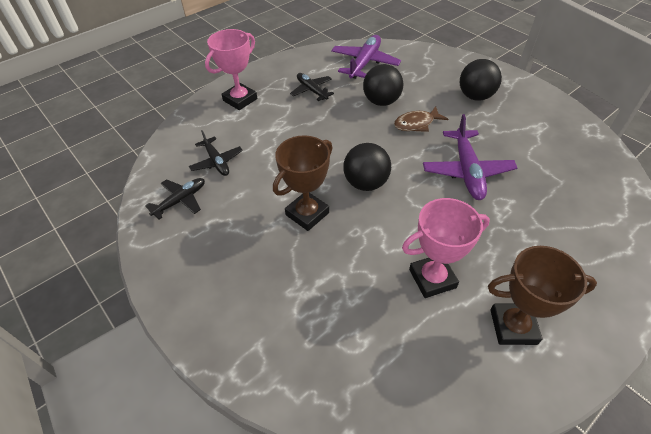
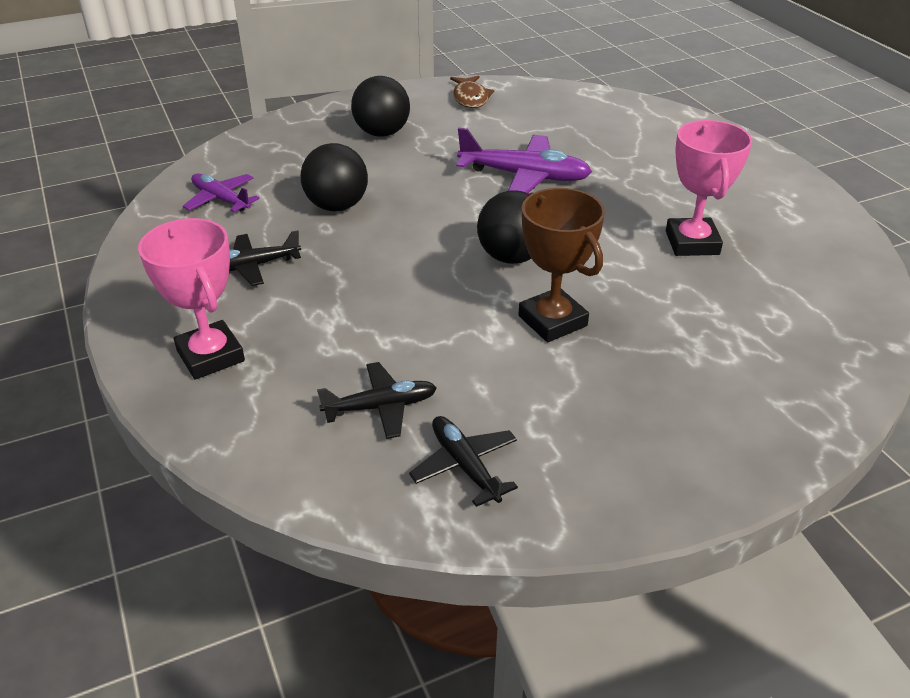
camera: 75 degrees left, 10 degrees down
(364, 63) = (221, 199): purple plane -> purple plane, size x0.62
(416, 124) = (409, 189): brown fish -> brown fish (470, 98)
(513, 326) = (762, 209): brown trophy -> none

